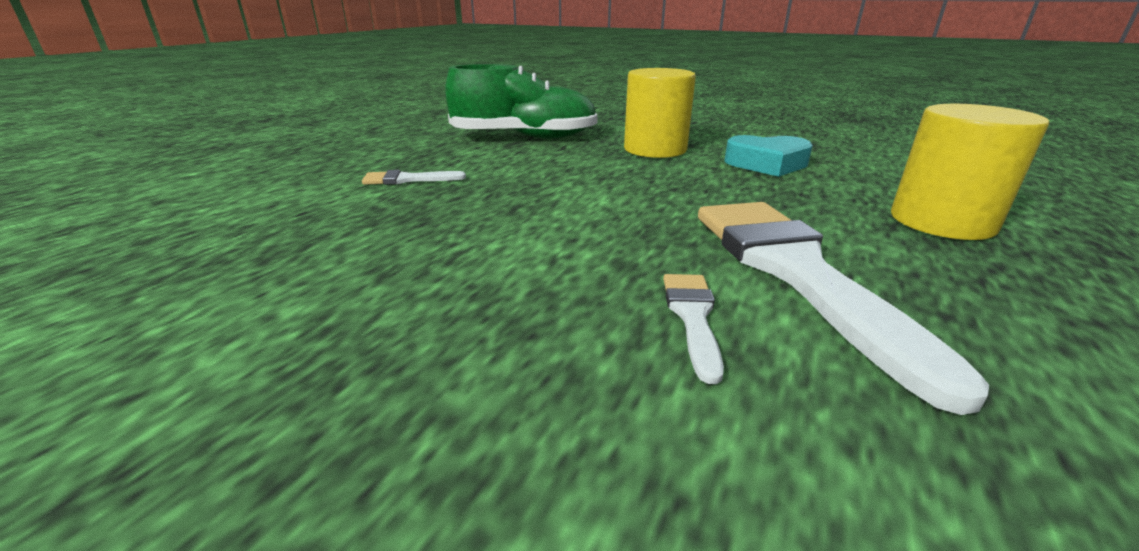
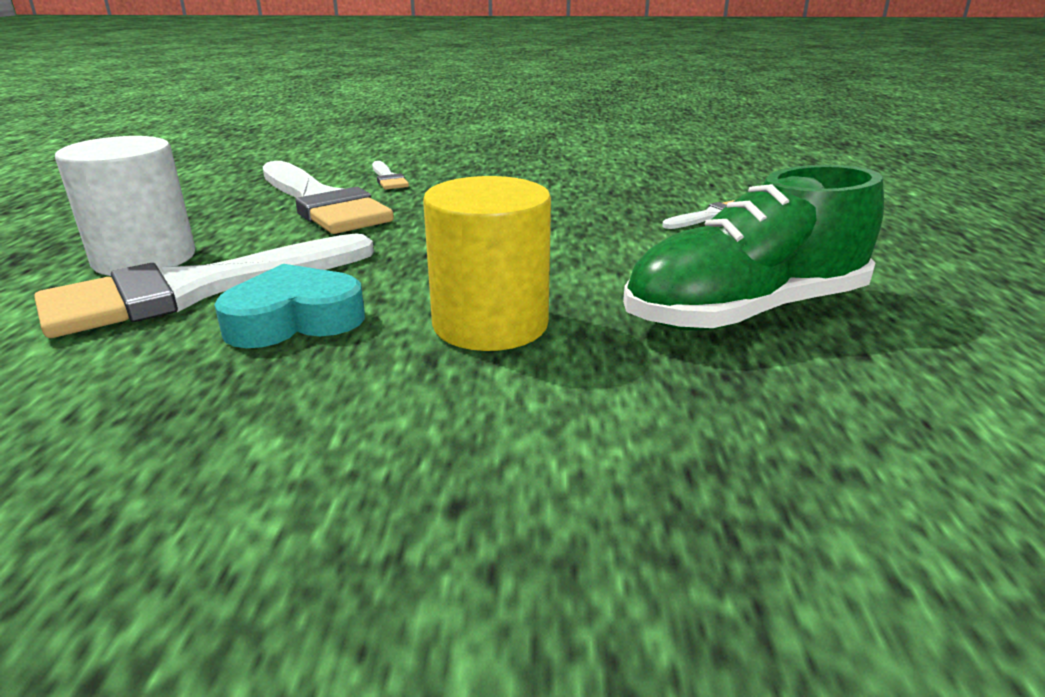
camera: 155 degrees right, 0 degrees up
(851, 188) = (198, 289): none -> white brush
(941, 221) = (144, 258): yellow cylinder -> white cylinder

